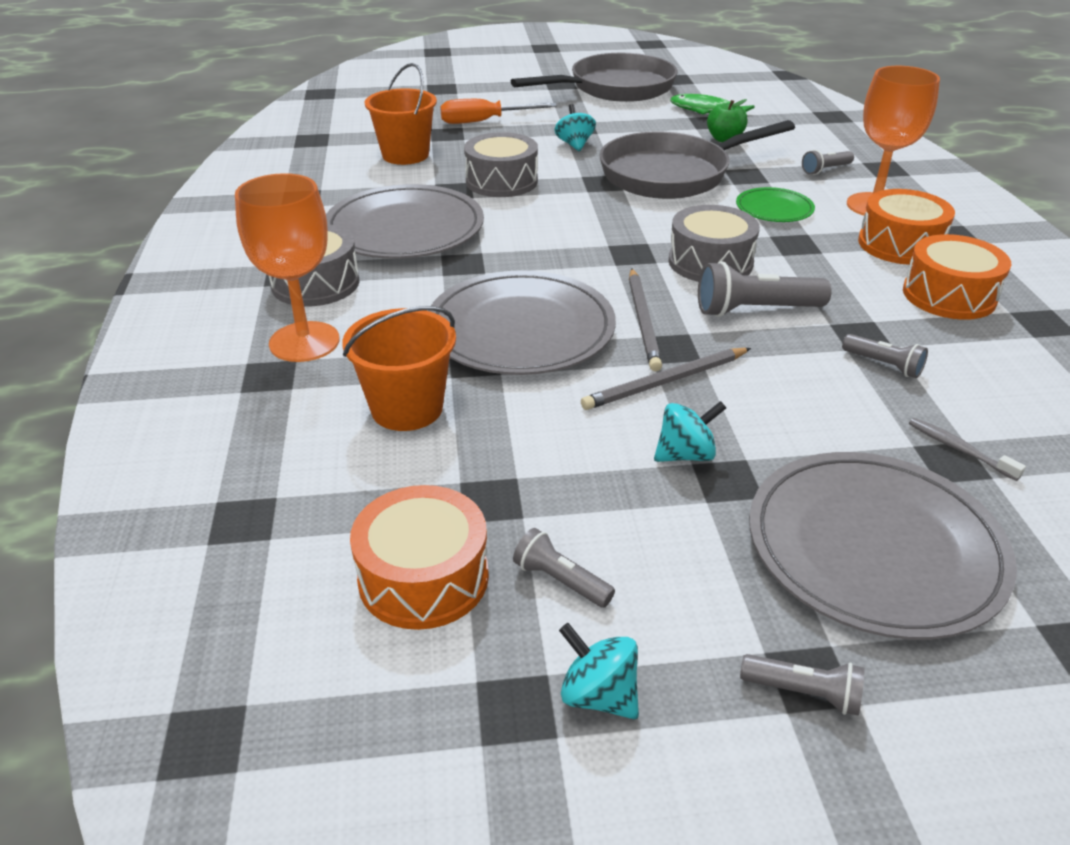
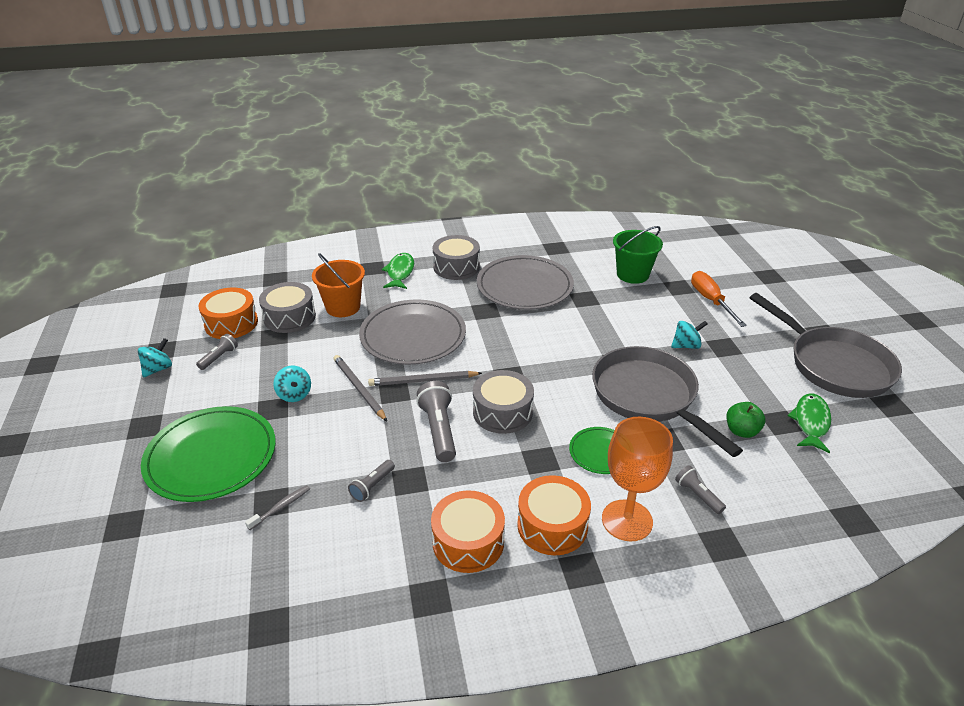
camera: 85 degrees right, 0 degrees up
(304, 342) = (400, 272): orange goblet -> green fish
(405, 155) = (632, 274): orange bucket -> green bucket
(501, 181) = (604, 316): grey drum -> grey drum (289, 317)
(804, 692) = (138, 423): grey flashlight -> none
(874, 547) = (211, 457): grey plate -> green plate

